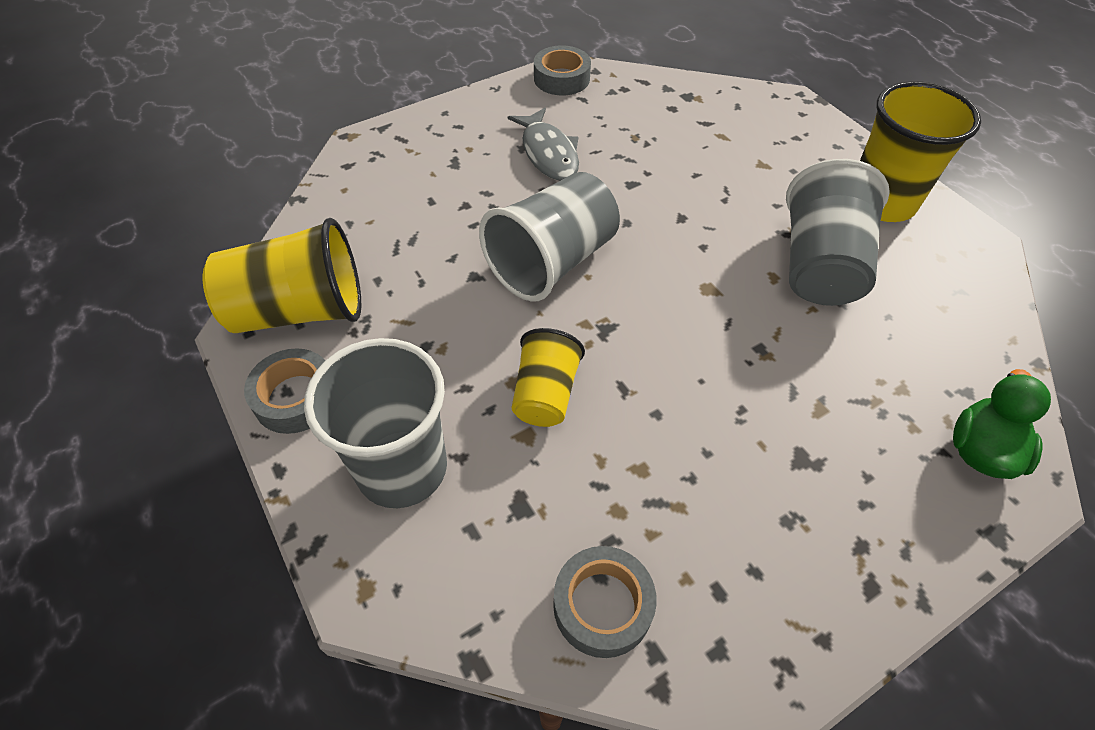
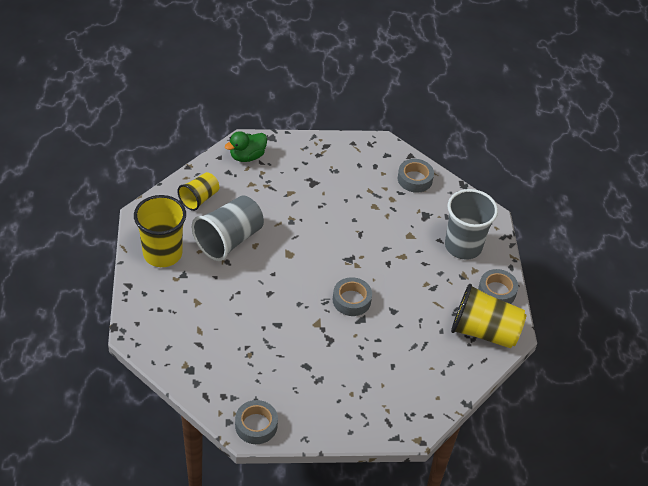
camera: 155 degrees left, 5 degrees down
(545, 394) = (393, 246): yellow cup -> yellow cup (199, 198)
(548, 153) = (308, 367): grey fish -> none
(552, 262) = (351, 300): grey cup -> grey tape

